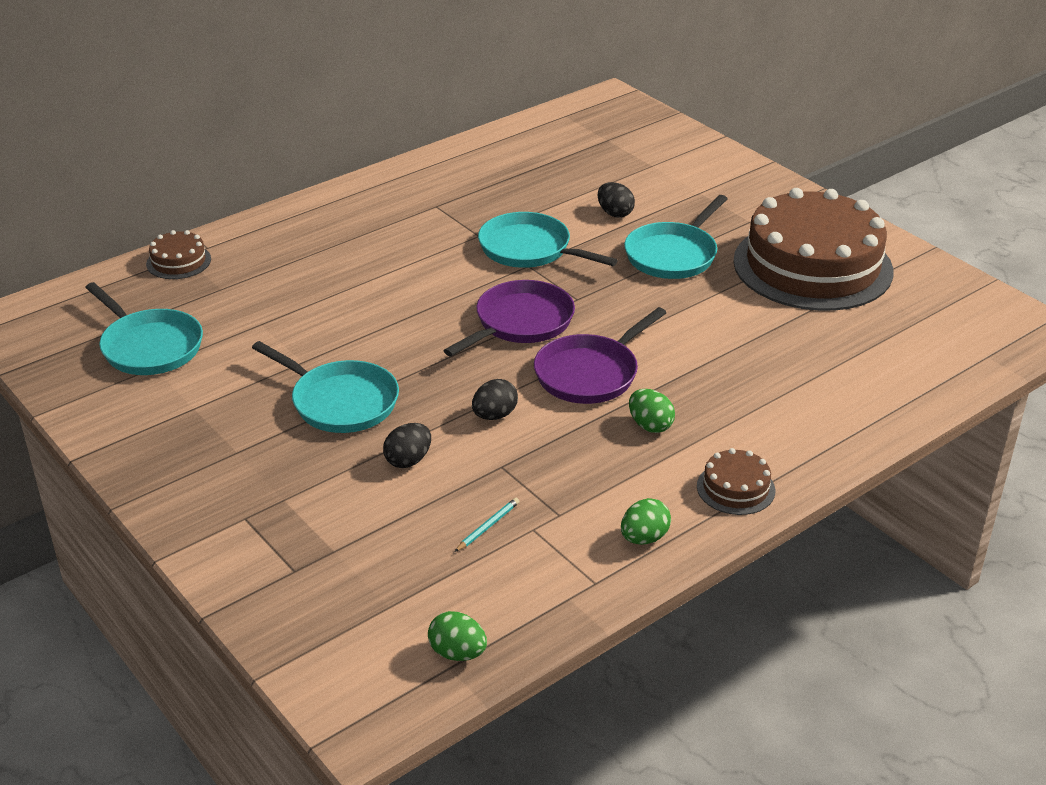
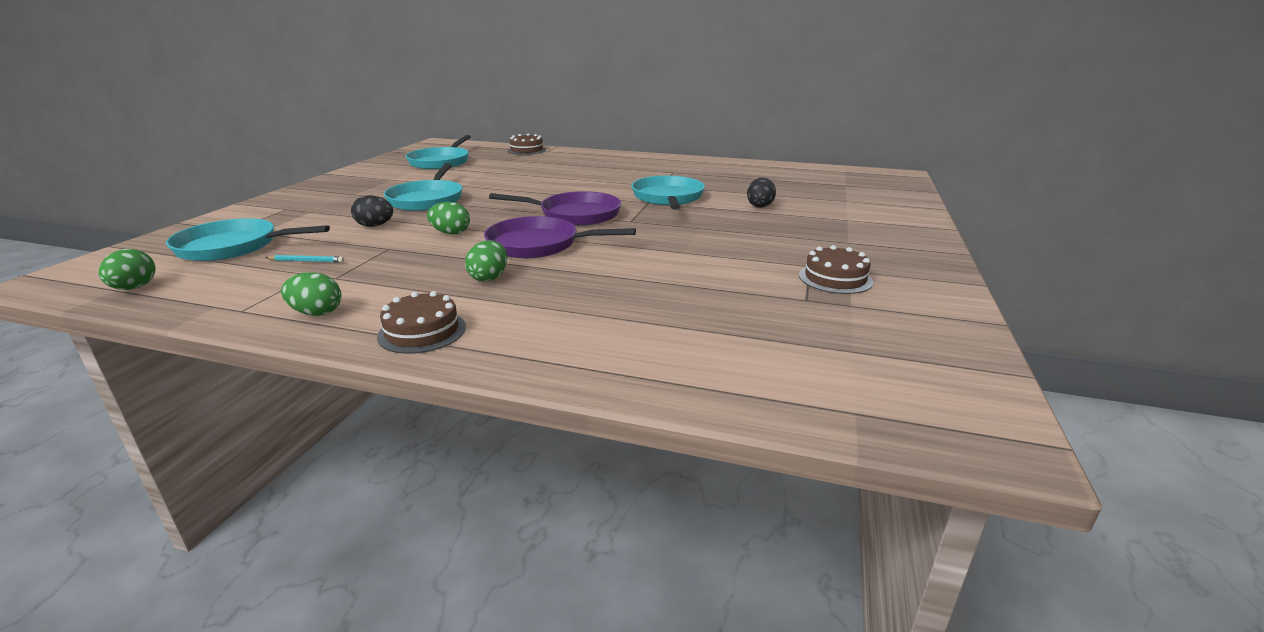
camera: 55 degrees right, 10 degrees down
(494, 415) = (451, 233): black egg -> green egg
(673, 255) = (743, 231): turquoise pan -> turquoise pan (233, 247)
(812, 266) = (835, 278): brown cake -> brown cake, size x0.41

